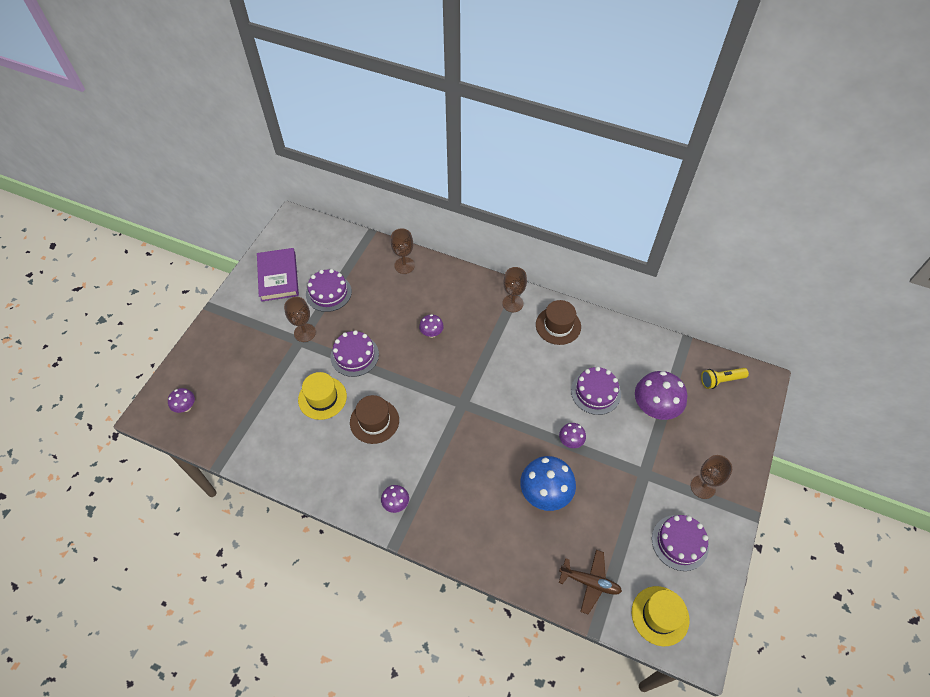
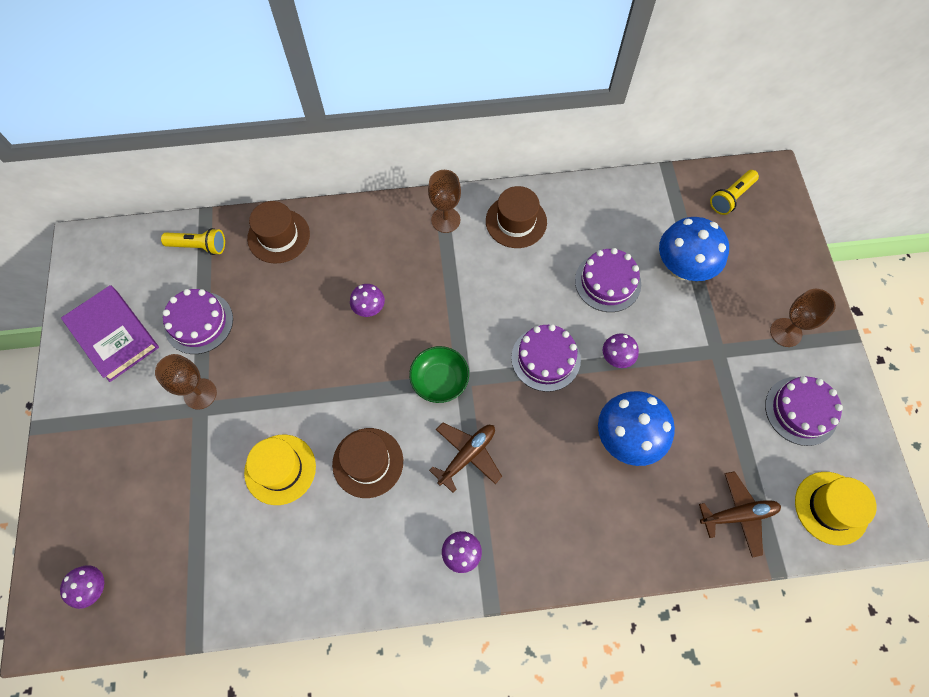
camera: 30 degrees left, 10 degrees up
(354, 355) = (287, 389): purple cake -> purple cake (545, 358)
(355, 250) = (199, 246): none -> yellow flashlight
(404, 265) = (278, 236): brown goblet -> brown hat
(436, 449) = (467, 456): none -> brown plane
(447, 396) = (439, 380): none -> green bowl
(654, 409) = (682, 268): purple mushroom -> blue mushroom

